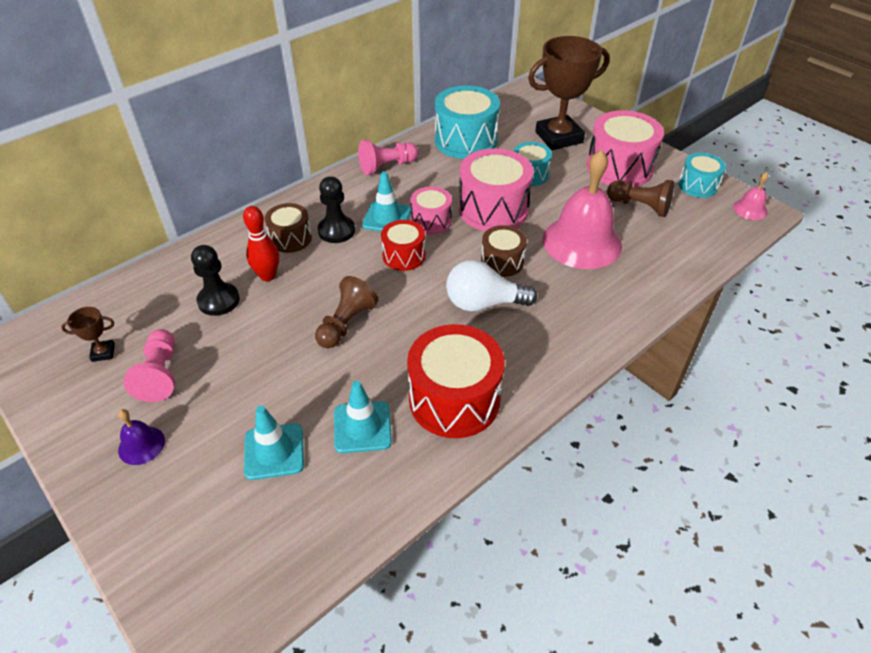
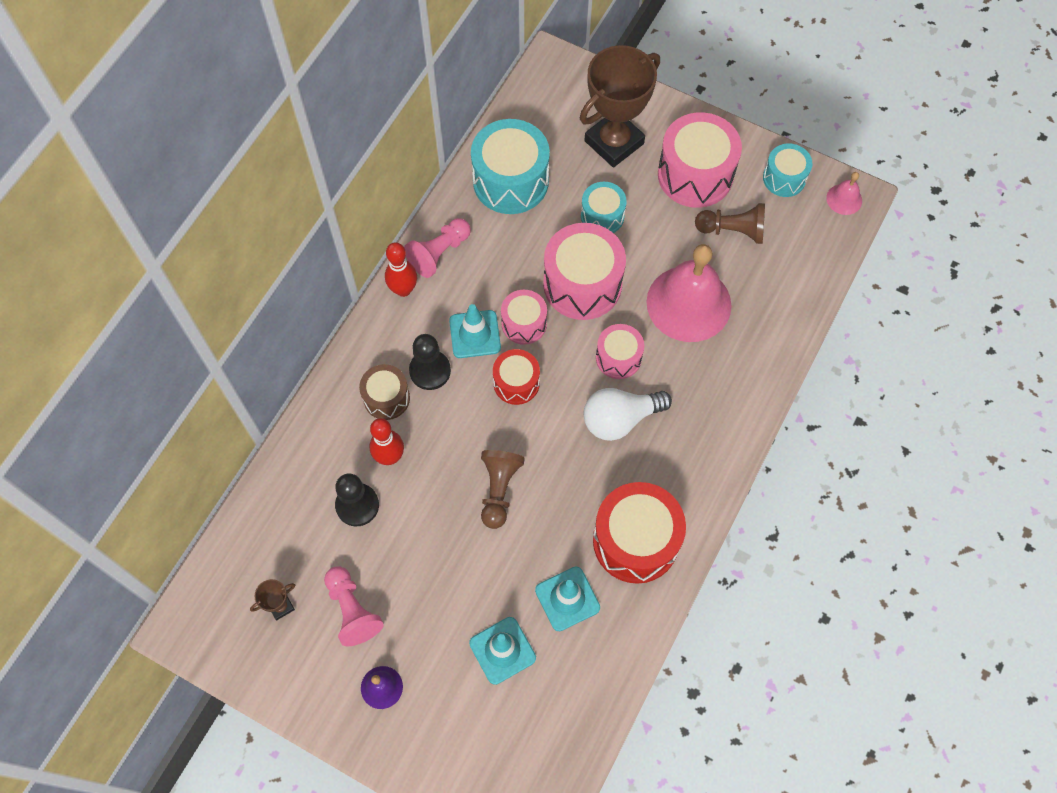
camera: 20 degrees left, 20 degrees up
(346, 180) = (403, 289): none -> red bowling pin
(502, 262) = (618, 358): brown drum -> pink drum

